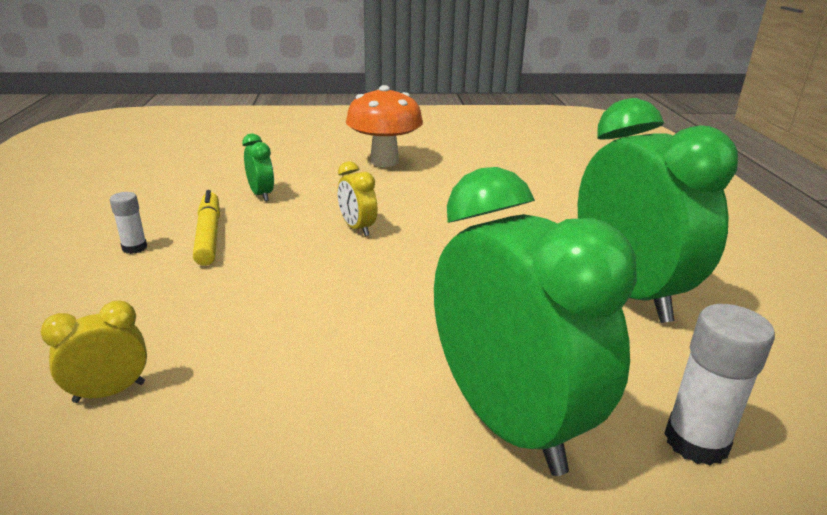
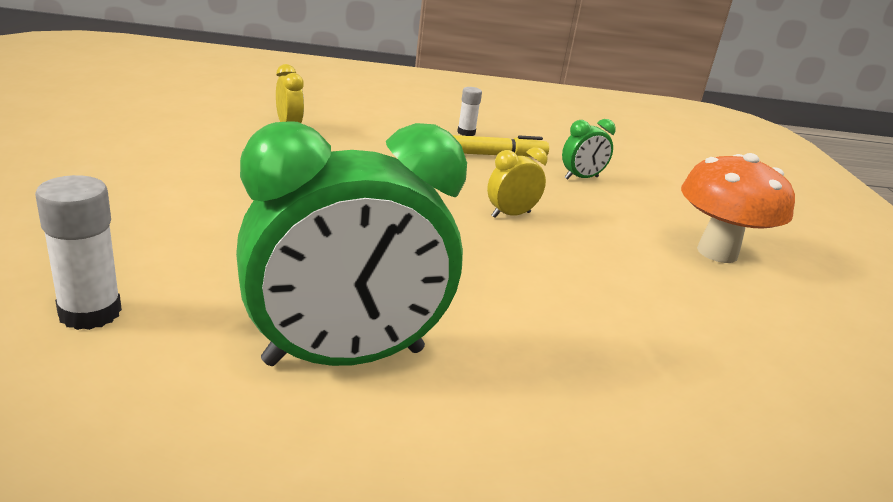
camera: 90 degrees right, 0 degrees up
(508, 421) = (179, 234): green clock -> none

